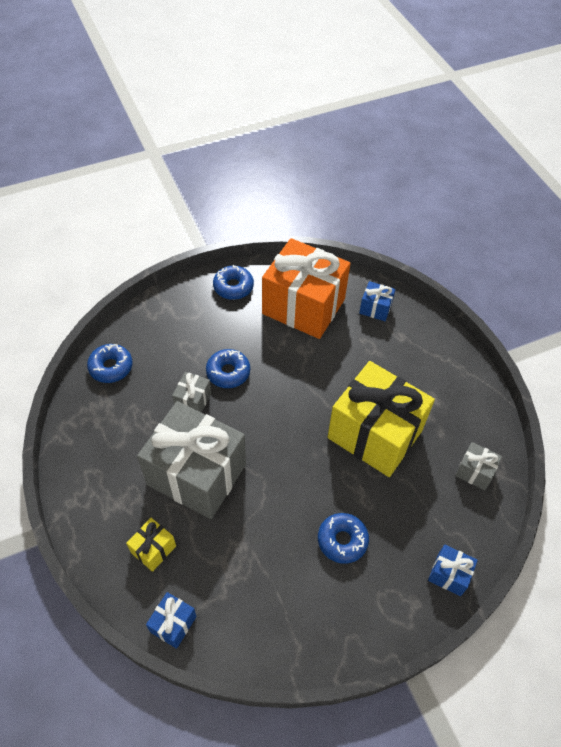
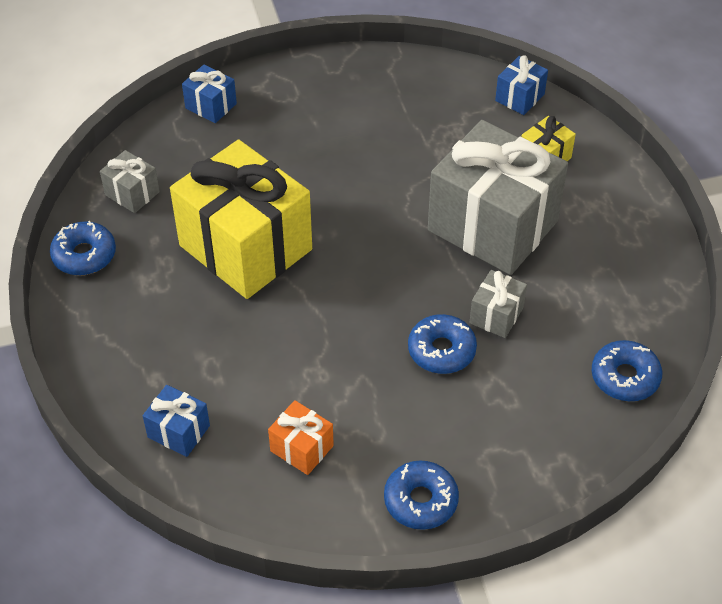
camera: 170 degrees left, 5 degrees down
(303, 306) = (302, 448): orange gift -> orange gift, size x0.42
(342, 540) = (321, 145): blue donut -> blue donut (84, 255)

